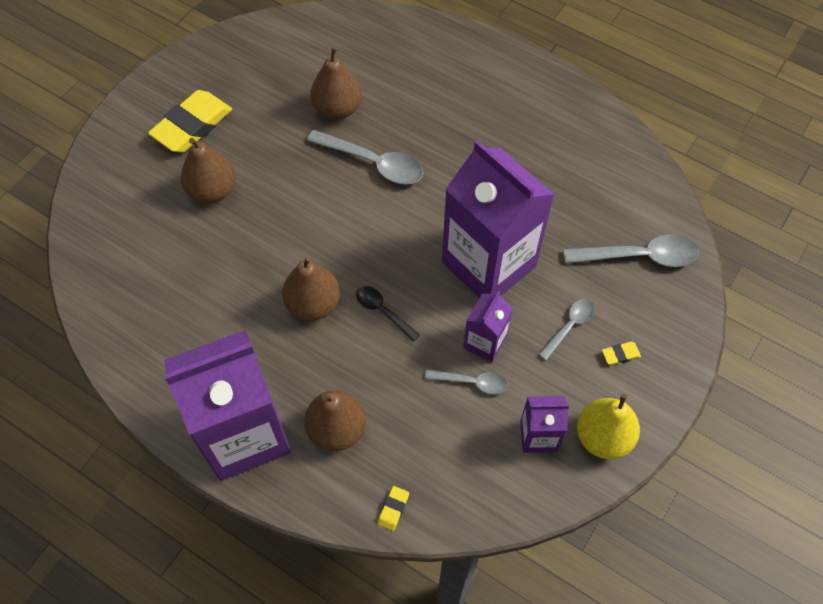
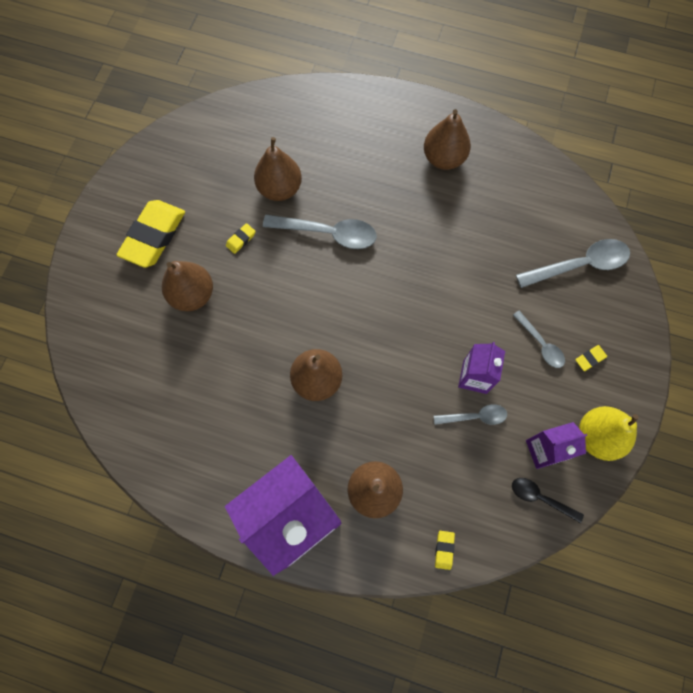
camera: 15 degrees left, 10 degrees up
(280, 149) = (241, 240): none -> yellow eraser
(383, 311) = (379, 371): black spoon -> black spoon (540, 498)
(488, 264) = (456, 304): purple carton -> none
(522, 116) = (443, 158): none -> brown pear
(569, 326) = (540, 344): grey spoon -> grey spoon turned 120 degrees clockwise

